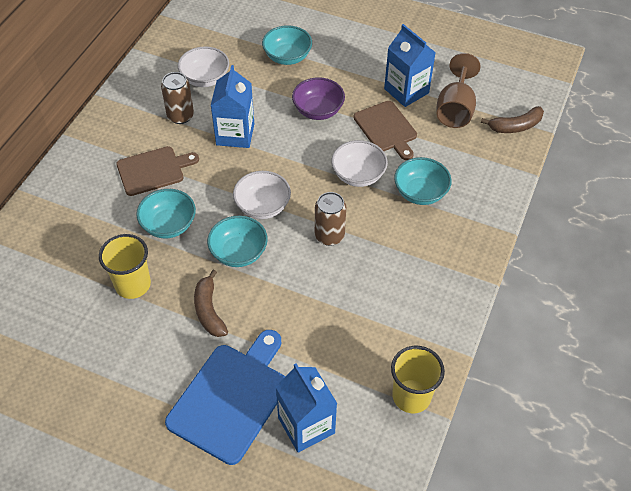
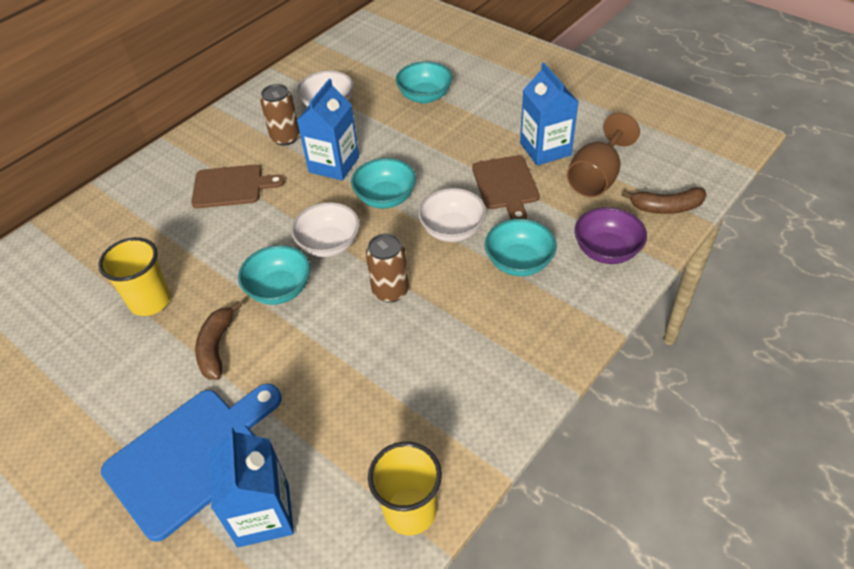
camera: 20 degrees right, 5 degrees down
(169, 225) = (219, 245): turquoise bowl -> turquoise bowl (385, 198)
(318, 110) = (435, 154): purple bowl -> purple bowl (606, 251)

